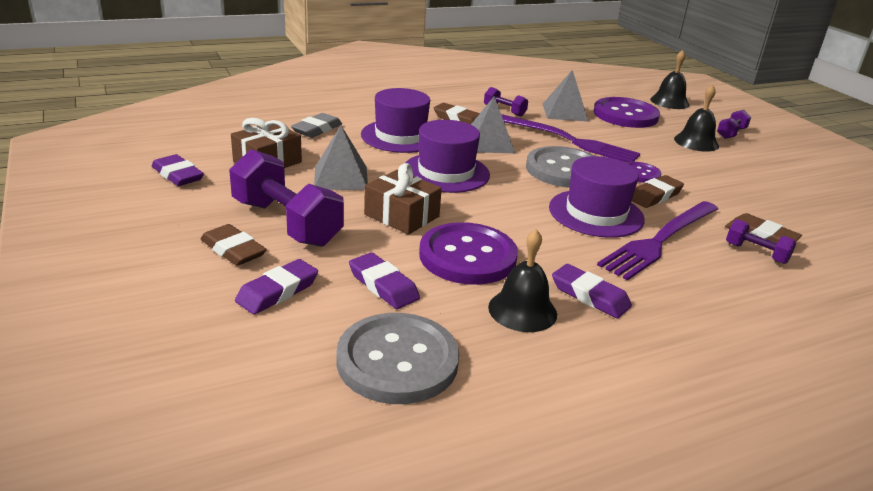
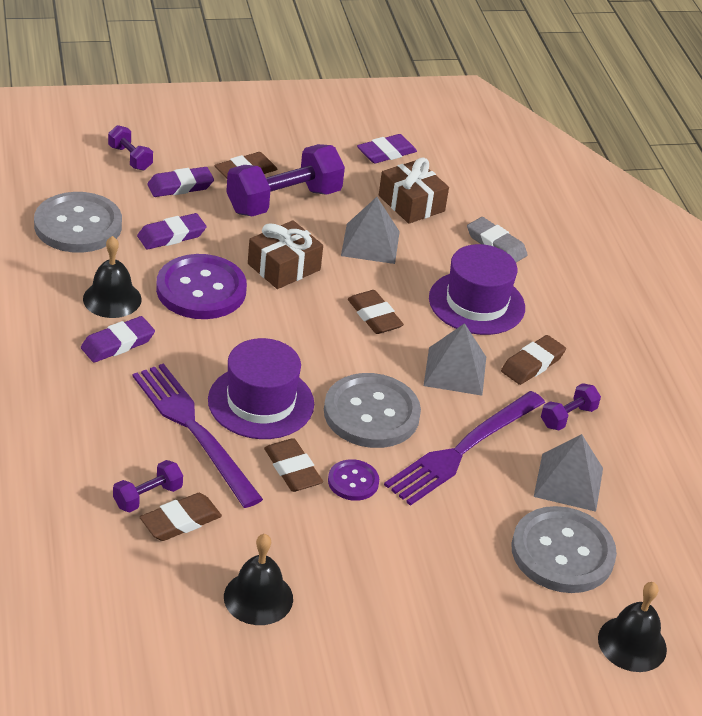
camera: 100 degrees right, 10 degrees up
(277, 291) = (180, 186): purple eraser -> purple eraser turned 75 degrees counterclockwise
(446, 172) = (374, 316): purple hat -> brown eraser
(625, 115) = (562, 552): purple button -> grey button
(696, 142) = (454, 594): black bell -> black bell (258, 597)
(731, 133) = (489, 661): purple dumbbell -> purple dumbbell (130, 158)

